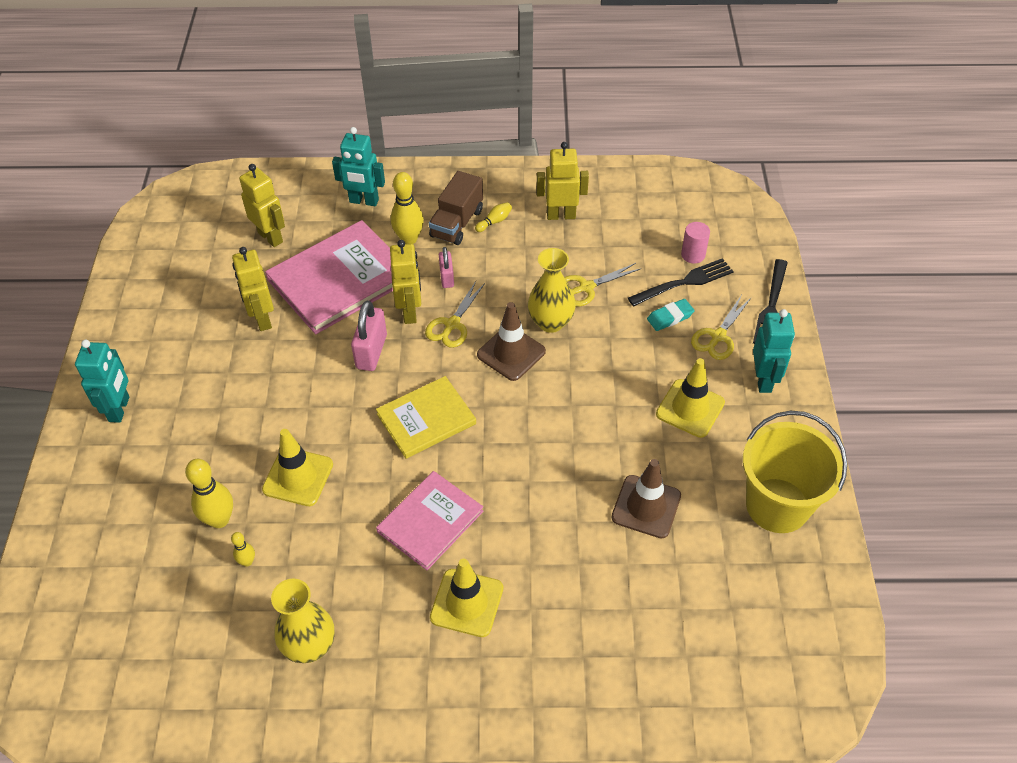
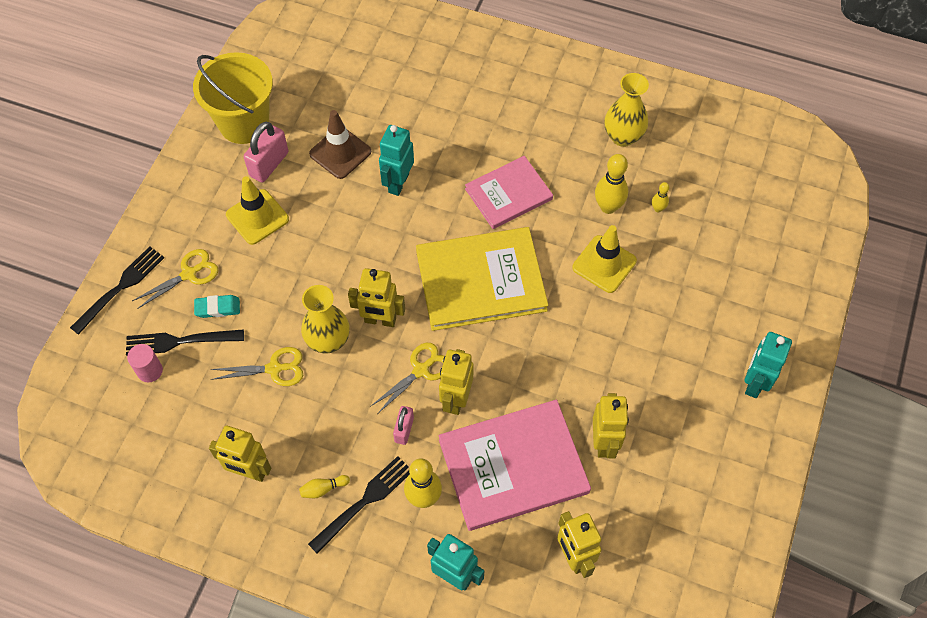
camera: 160 degrees left, 10 degrees up
(219, 520) = (675, 249): yellow bowling pin -> yellow bowling pin (608, 207)
(371, 352) = (507, 366): pink padlock -> pink padlock (269, 164)
(426, 419) = (481, 281): yellow book -> yellow book, size x1.60
(457, 223) = (364, 501): brown truck -> black fork
(467, 603) = (503, 130): yellow traffic cone -> none
(511, 353) = (380, 320): brown traffic cone -> yellow robot
(763, 380) = (180, 221): turquoise robot -> turquoise robot (398, 183)

